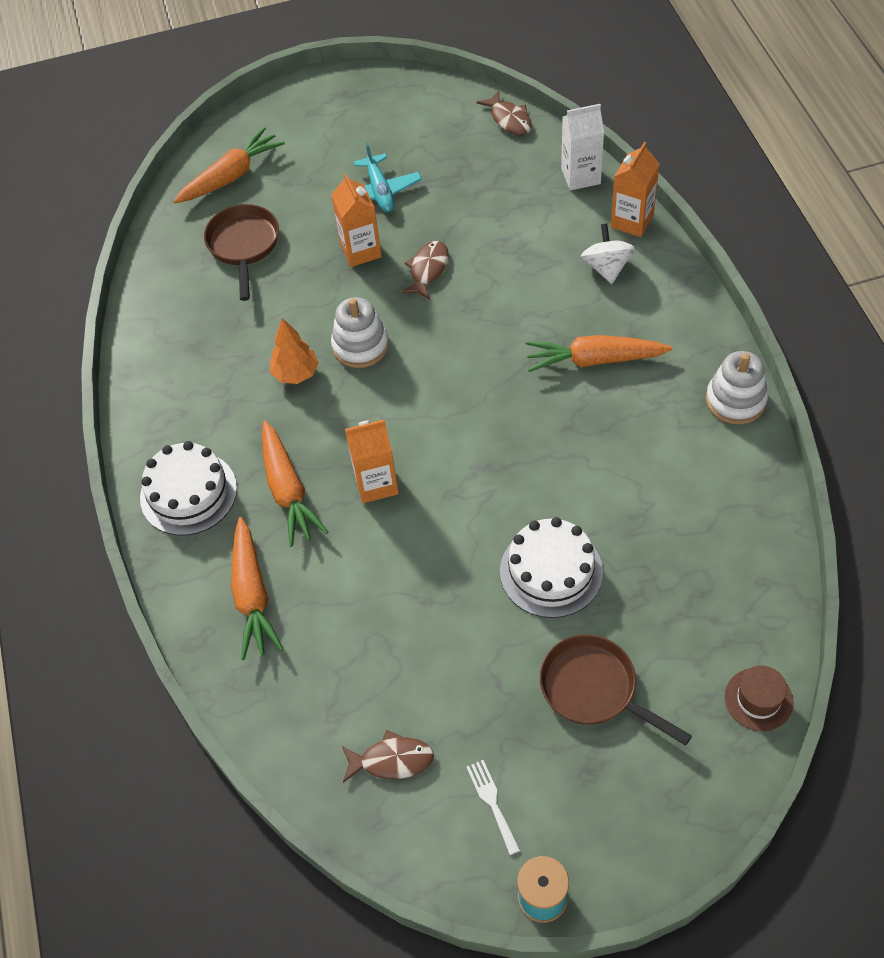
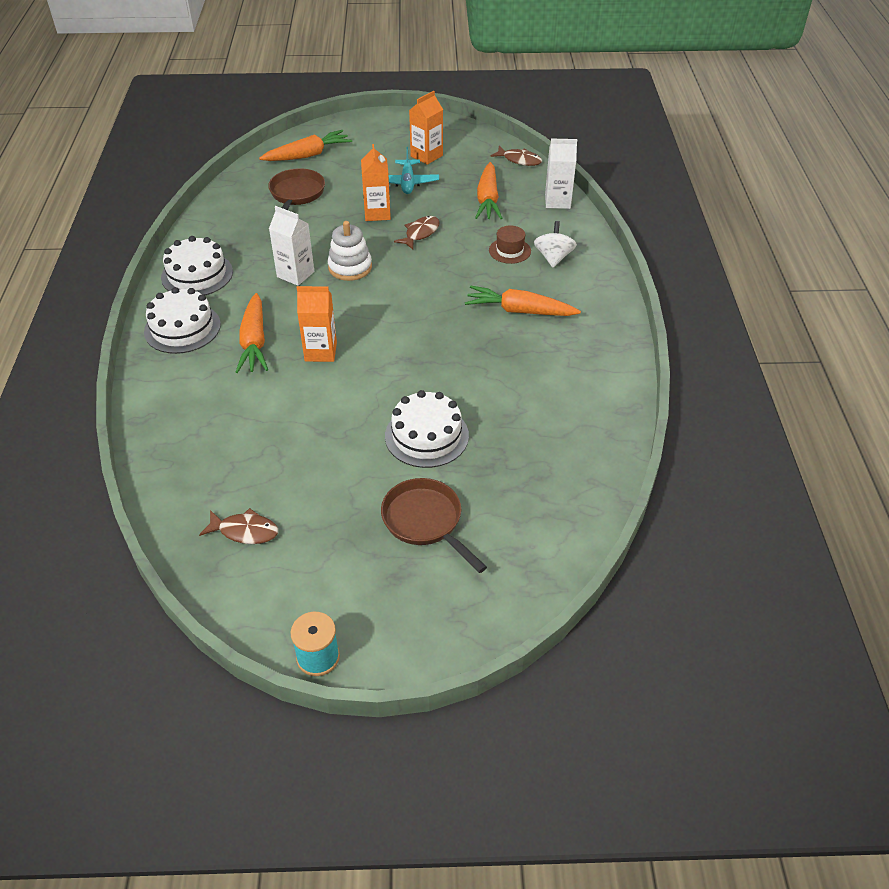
camera: 10 degrees right, 10 degrees down
(170, 406) = (197, 274): none -> white cake
(252, 595) = (195, 400): orange carrot -> orange carrot (488, 199)
(296, 374) = (295, 274): orange tree -> white carton
(492, 802) = (309, 579): white fork -> none
(509, 119) = (519, 160): brown fish -> brown fish turned 45 degrees counterclockwise
(632, 221) = (584, 234): orange carton -> orange carton (426, 156)
(735, 400) = (619, 358): white stacking toy -> none
(758, 699) = (556, 561): brown hat -> brown hat (509, 251)

